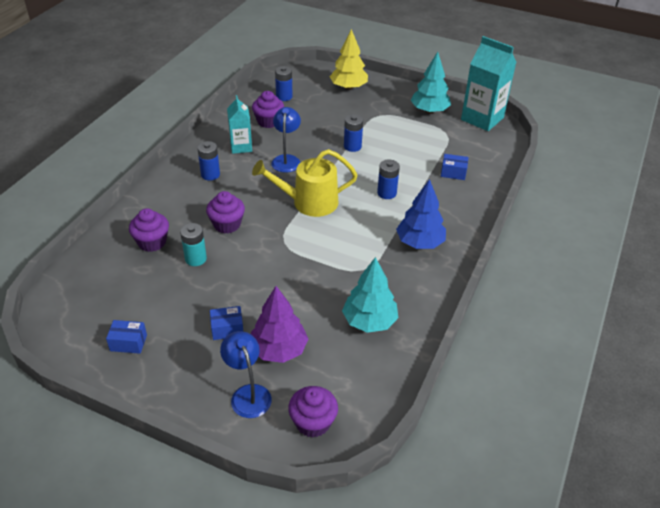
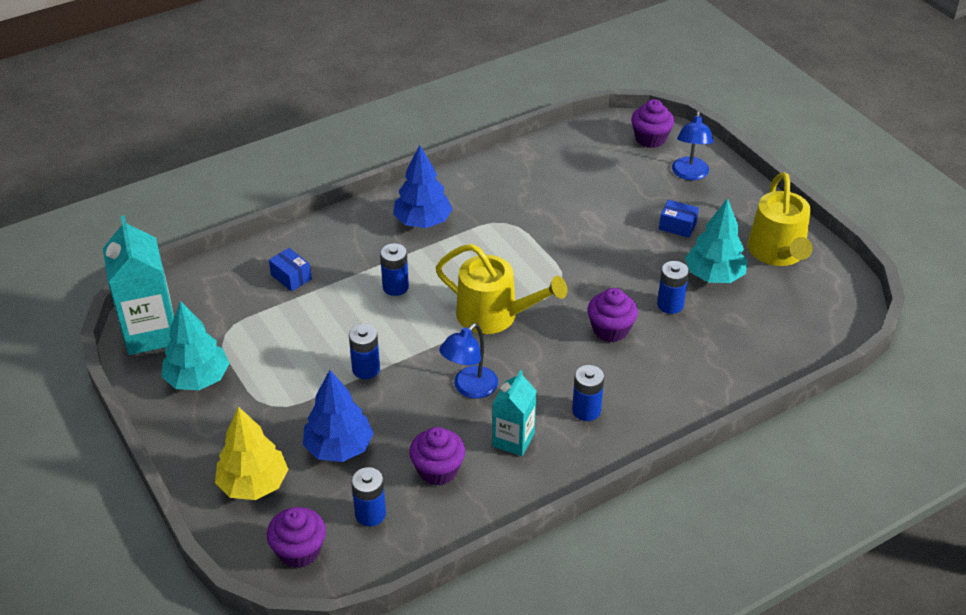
camera: 145 degrees left, 0 degrees up
(128, 343) = (777, 252): blue box -> yellow watering can
(152, 242) = (710, 345): purple cupcake -> purple cupcake (299, 551)
(195, 259) = (670, 305): turquoise battery -> blue battery
(279, 350) = (641, 192): purple tree -> none
(326, 112) = (339, 448): none -> blue tree
(369, 321) = (543, 180): turquoise tree -> turquoise tree (714, 276)

